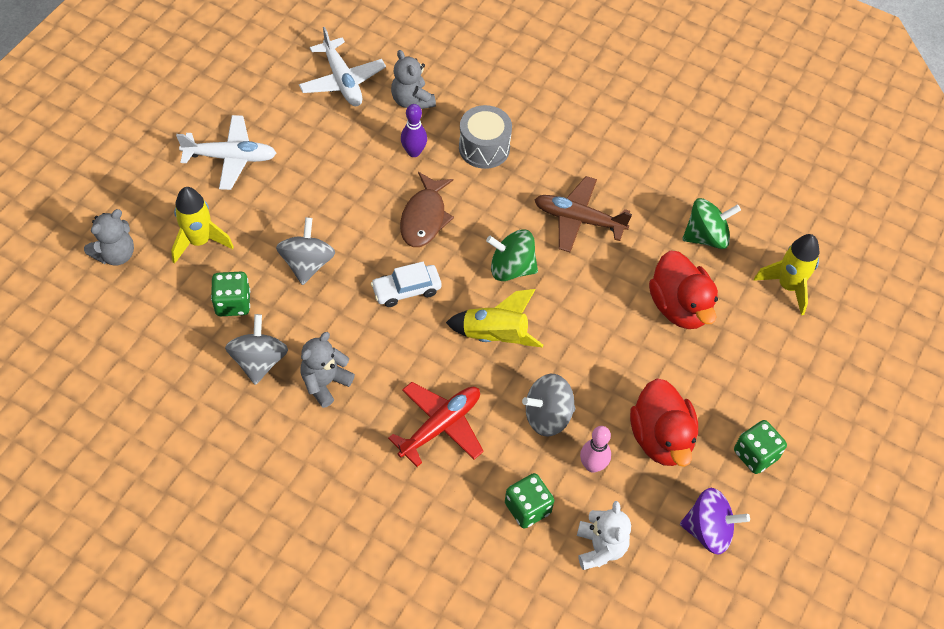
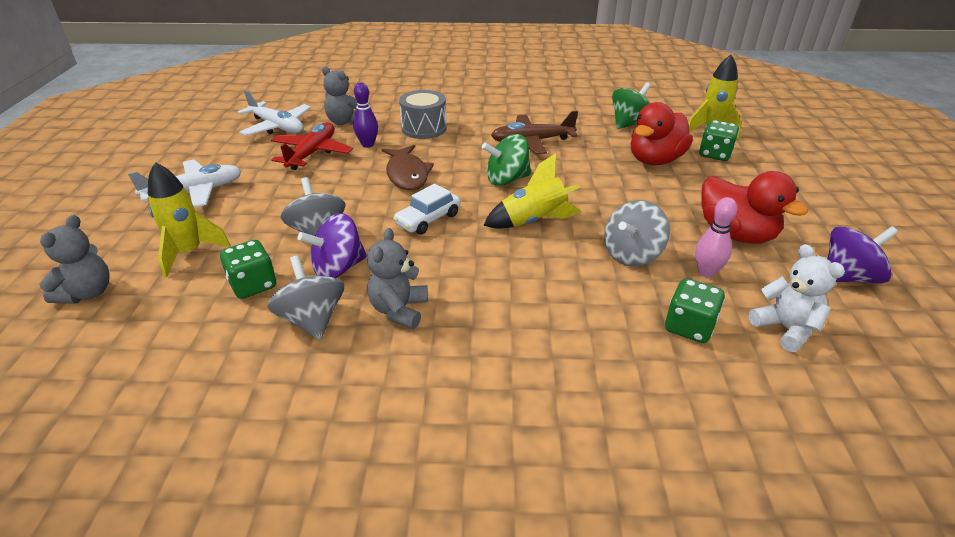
camera: 25 degrees left, 20 degrees down
(303, 315) = (338, 268): none -> purple spinning top
(440, 426) = (545, 298): red plane -> red plane (312, 153)
(679, 307) = (655, 160): red duck -> red duck turned 90 degrees clockwise
(755, 455) = (813, 217): green dice -> green dice (714, 154)

